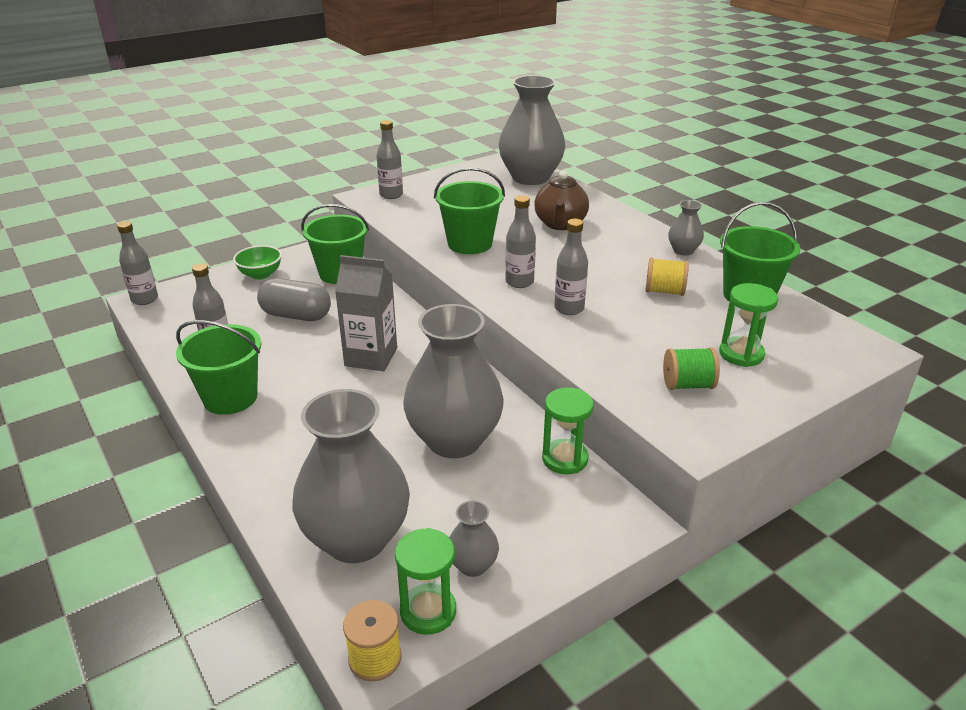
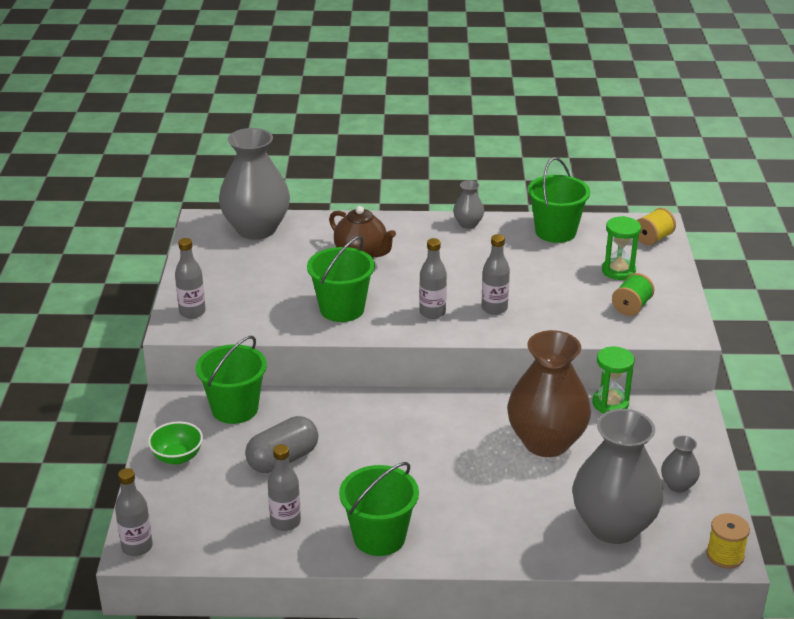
camera: 55 degrees left, 0 degrees up
(371, 357) = (397, 441): grey carton -> none
(428, 611) = (703, 519): green hourglass -> none
(454, 440) = (546, 442): grey vase -> brown vase
(664, 291) = (514, 260): yellow spool -> yellow spool (653, 238)

